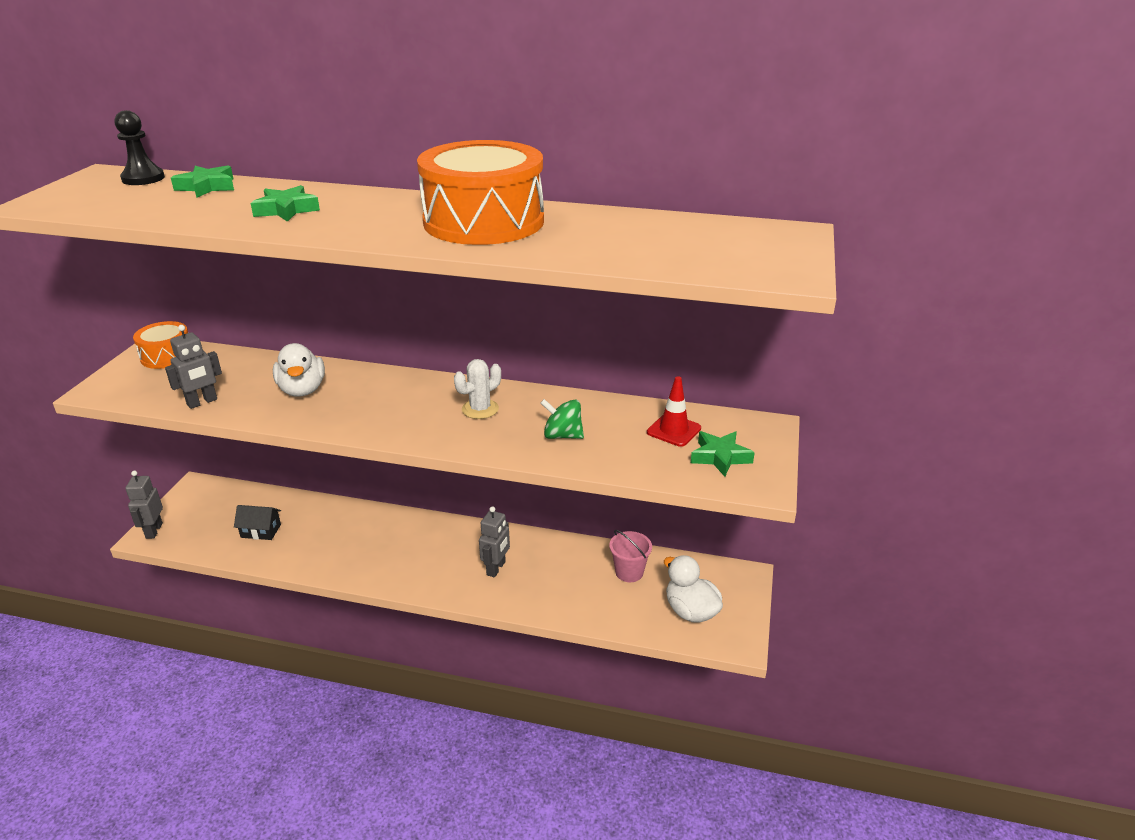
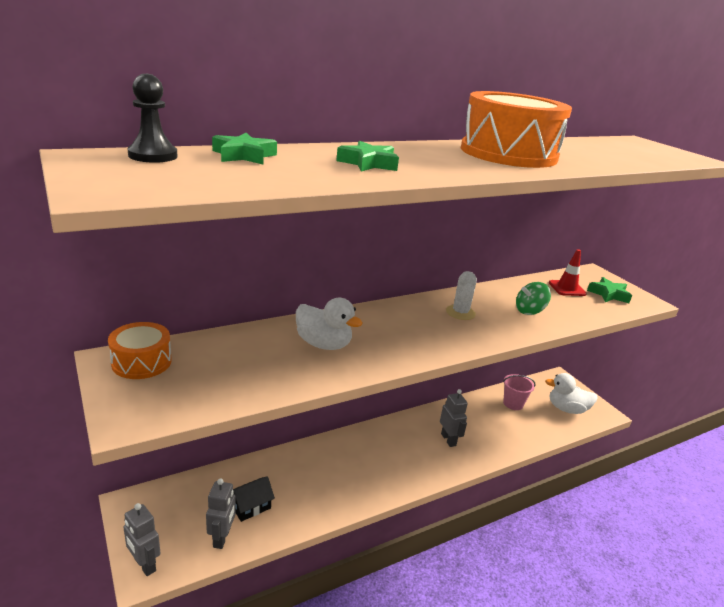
camera: 45 degrees left, 5 degrees down
(202, 402) = (260, 386): grey robot -> grey robot (222, 538)

